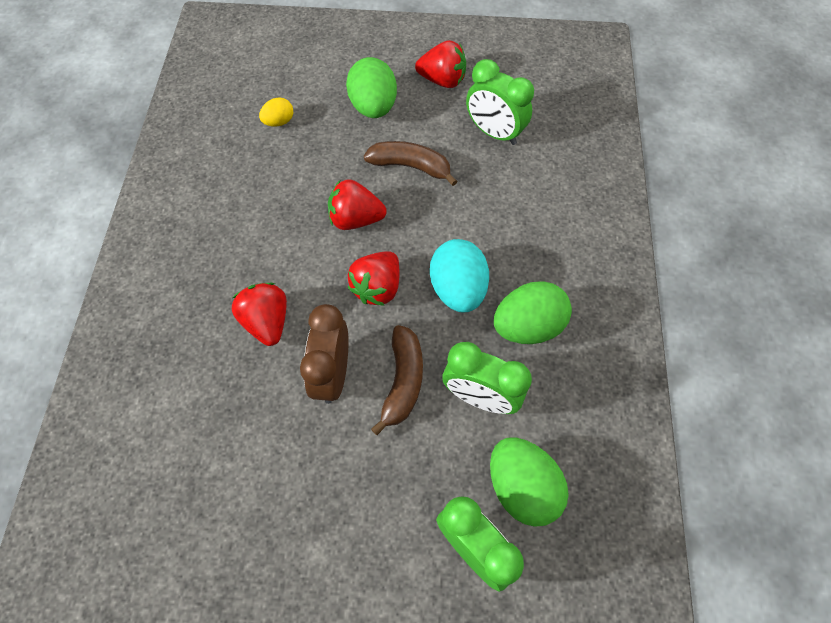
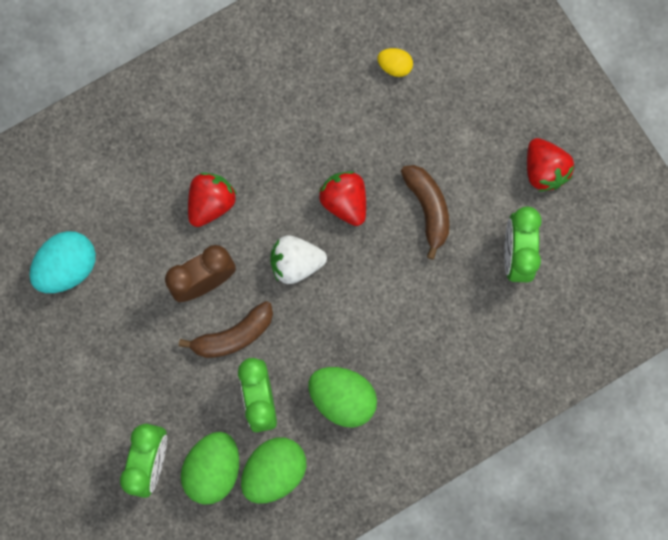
camera: 55 degrees right, 15 degrees up
(373, 107) = (469, 132): green egg -> green egg (274, 471)
(377, 287) = (296, 263): red strawberry -> white strawberry
(458, 289) = (337, 325): turquoise egg -> turquoise egg (68, 267)

